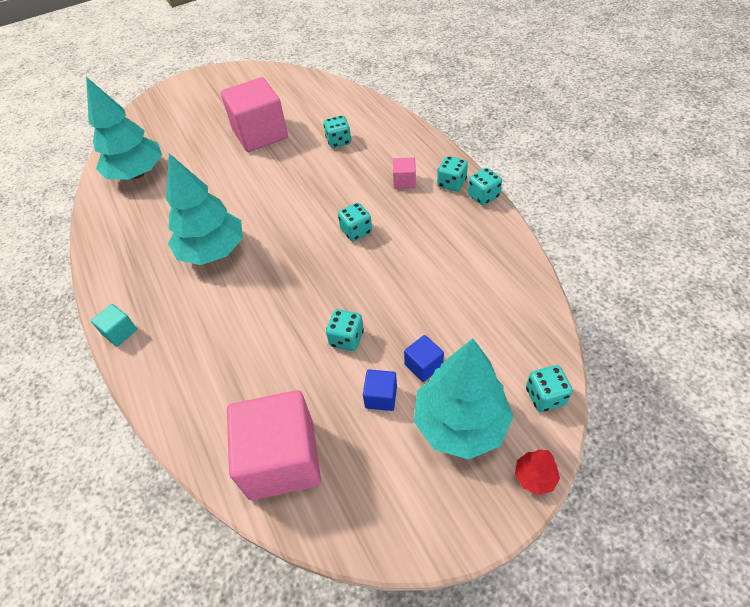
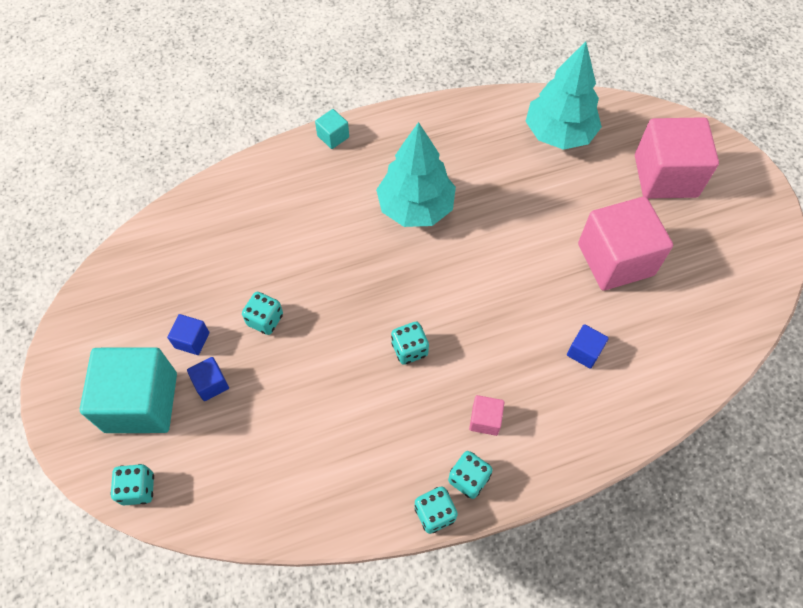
camera: 95 degrees right, 10 degrees up
(282, 459) = (163, 256): pink cube -> pink cube (665, 176)
(338, 141) = (584, 352): turquoise dice -> blue cube
(460, 423) = (141, 402): turquoise tree -> turquoise cube
(534, 477) = (70, 451): red tree -> none

